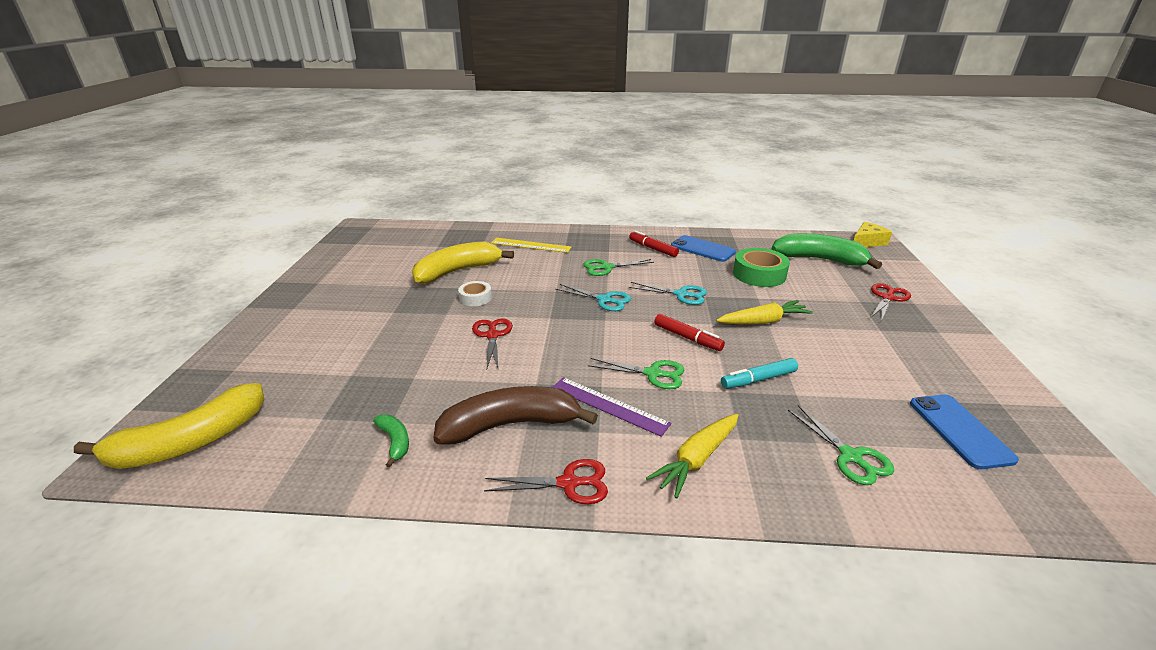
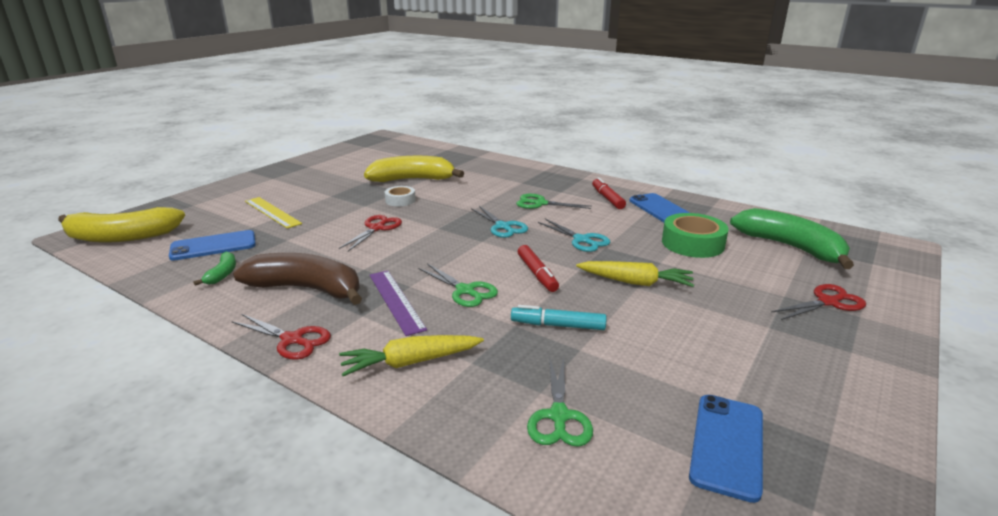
camera: 30 degrees right, 5 degrees down
(336, 413) = (213, 246): none -> blue phone
(530, 245) = (497, 173): yellow ruler -> yellow ruler (272, 212)
(867, 242) = (885, 245): yellow cheese -> none

